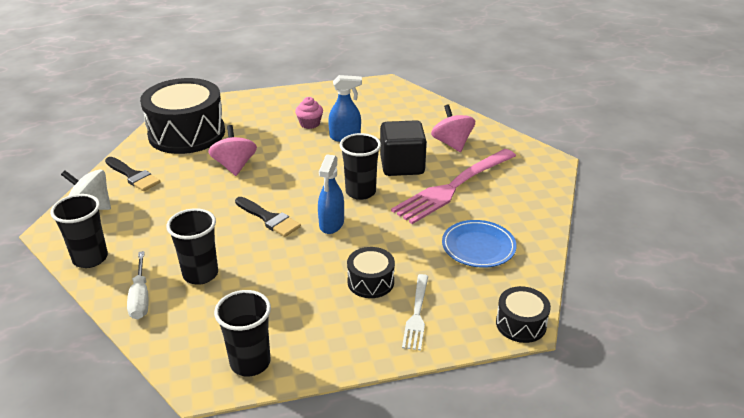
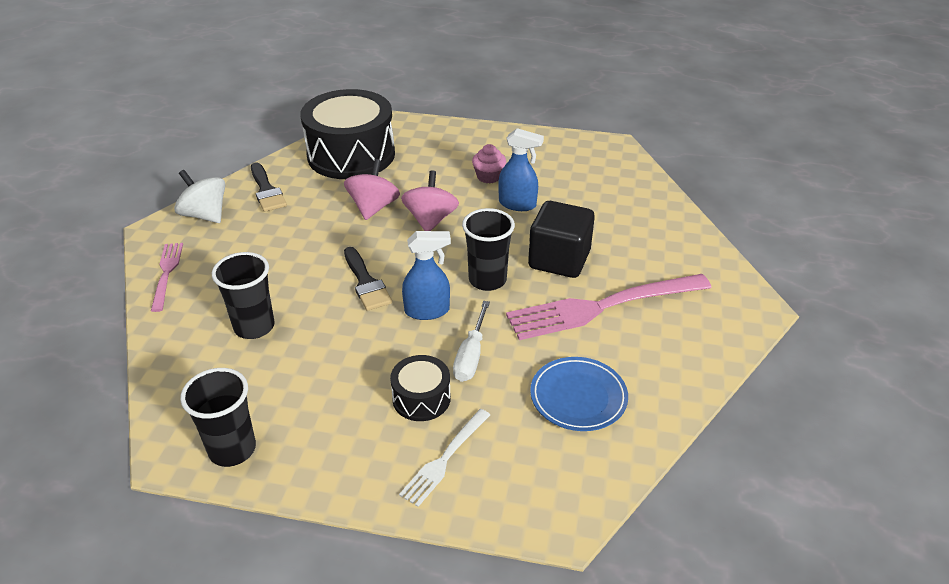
camera: 25 degrees right, 5 degrees up
(90, 258) = (166, 273): black cup -> pink fork
(140, 298) = (181, 334): white screwdriver -> white screwdriver (471, 355)
(331, 224) = (427, 311): blue spray bottle -> blue spray bottle turned 135 degrees counterclockwise
(452, 143) = (641, 247): pink spinning top -> pink spinning top (430, 220)
(521, 324) = (560, 520): black drum -> none

